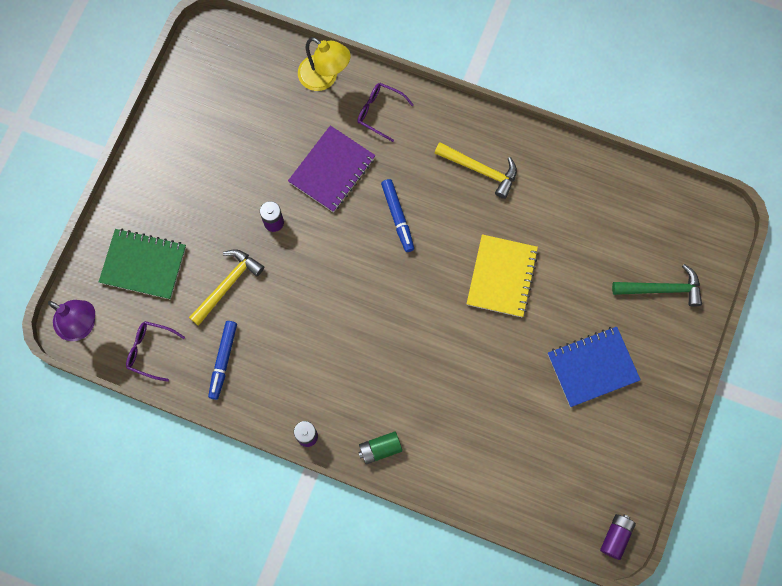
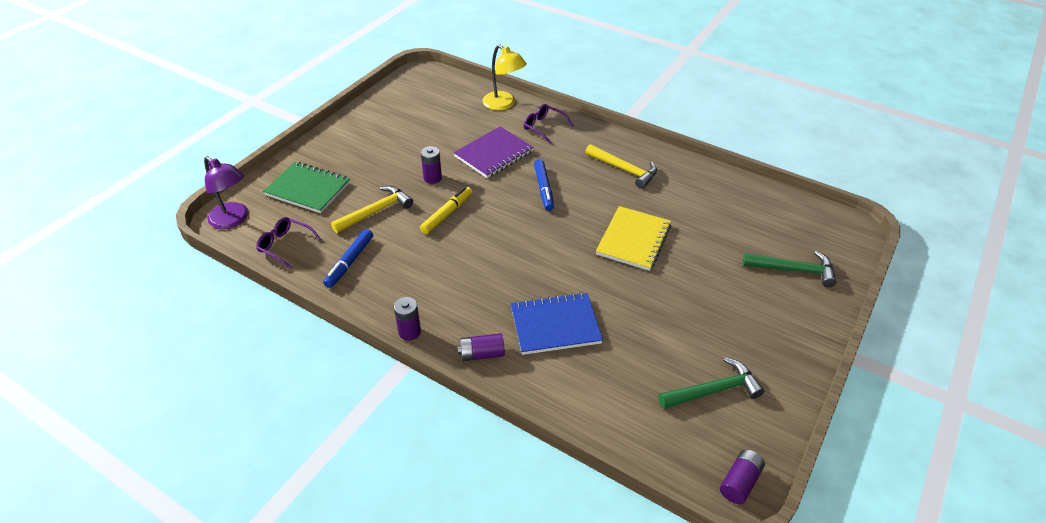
camera: 10 degrees right, 30 degrees down
(303, 275) = (447, 214): none -> yellow marker
(380, 449) = (482, 354): green battery -> purple battery
(590, 449) = (713, 390): none -> green hammer
(592, 367) = (719, 319): blue notebook -> blue notebook (555, 325)

